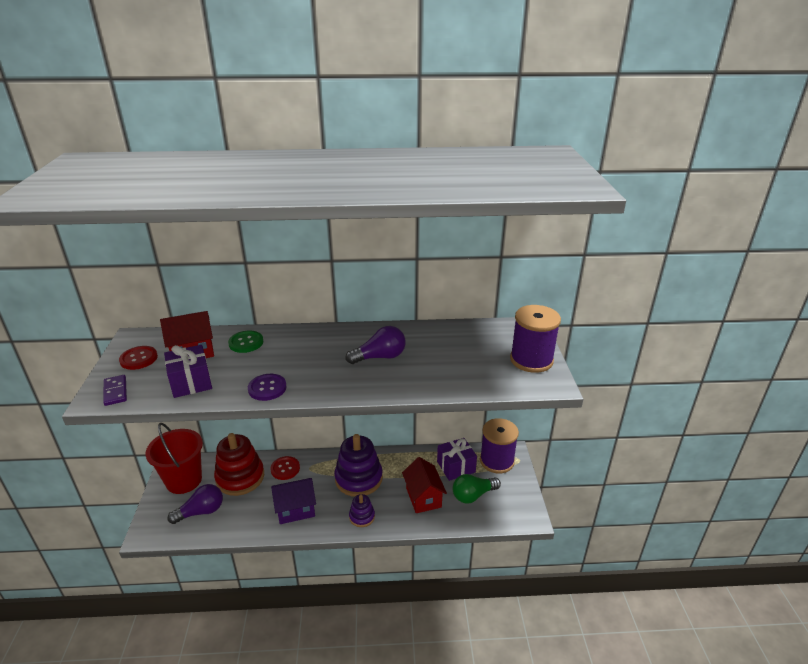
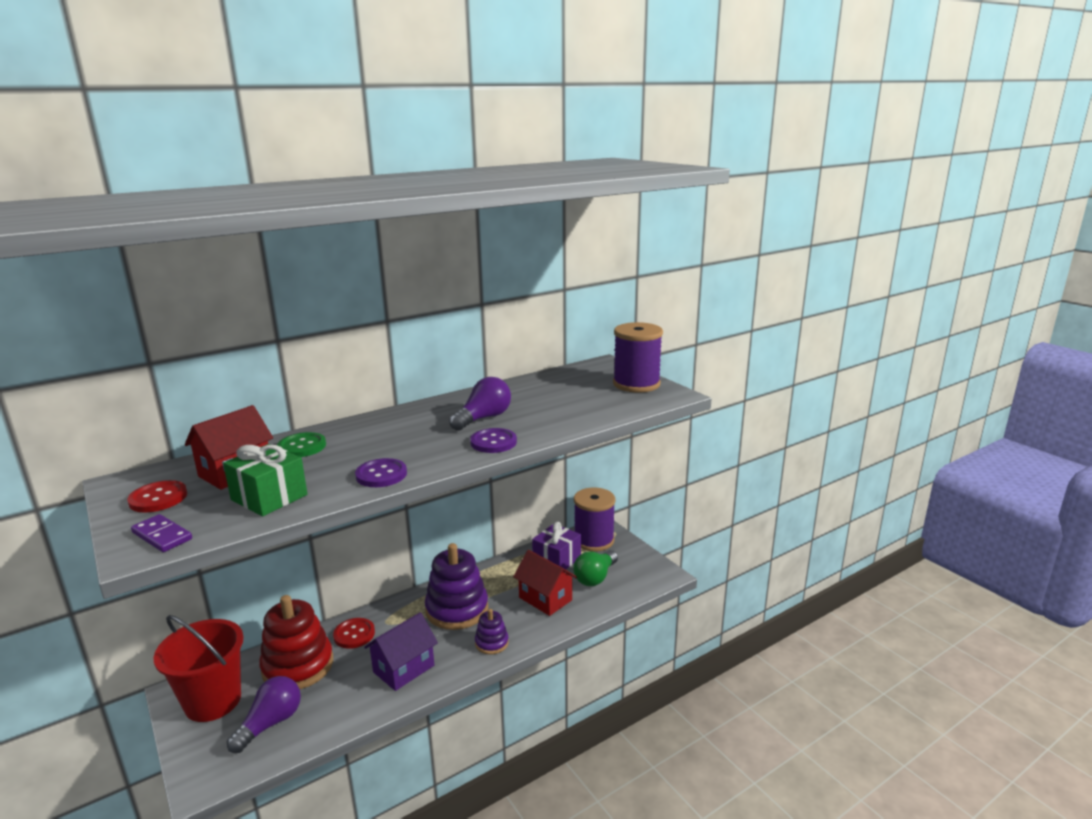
camera: 30 degrees left, 10 degrees down
(191, 382) = (269, 497): purple gift -> green gift
(364, 385) = (493, 442): none -> purple button

